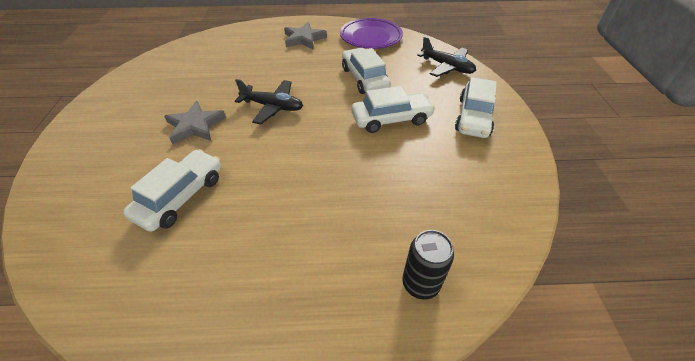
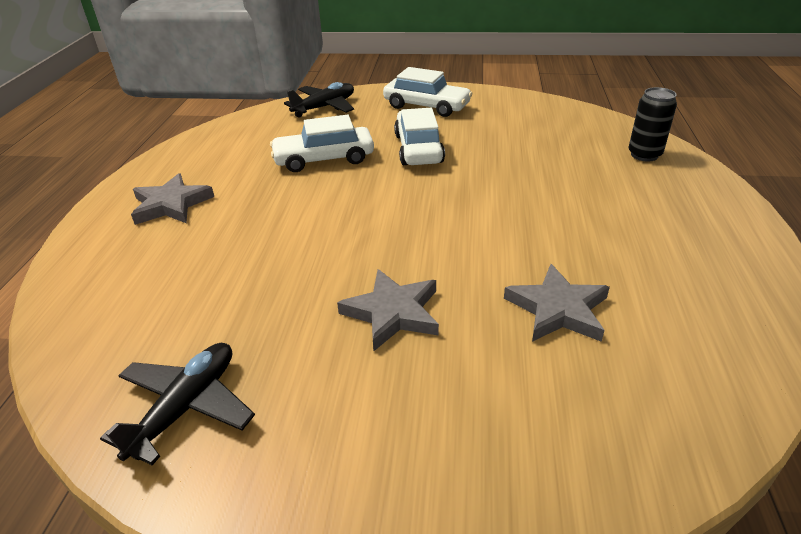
camera: 80 degrees left, 10 degrees down
(181, 196) = (558, 309): white car -> grey star
(272, 107) = (364, 234): black plane -> black plane (186, 407)
(371, 37) = (213, 147): purple plate -> none

